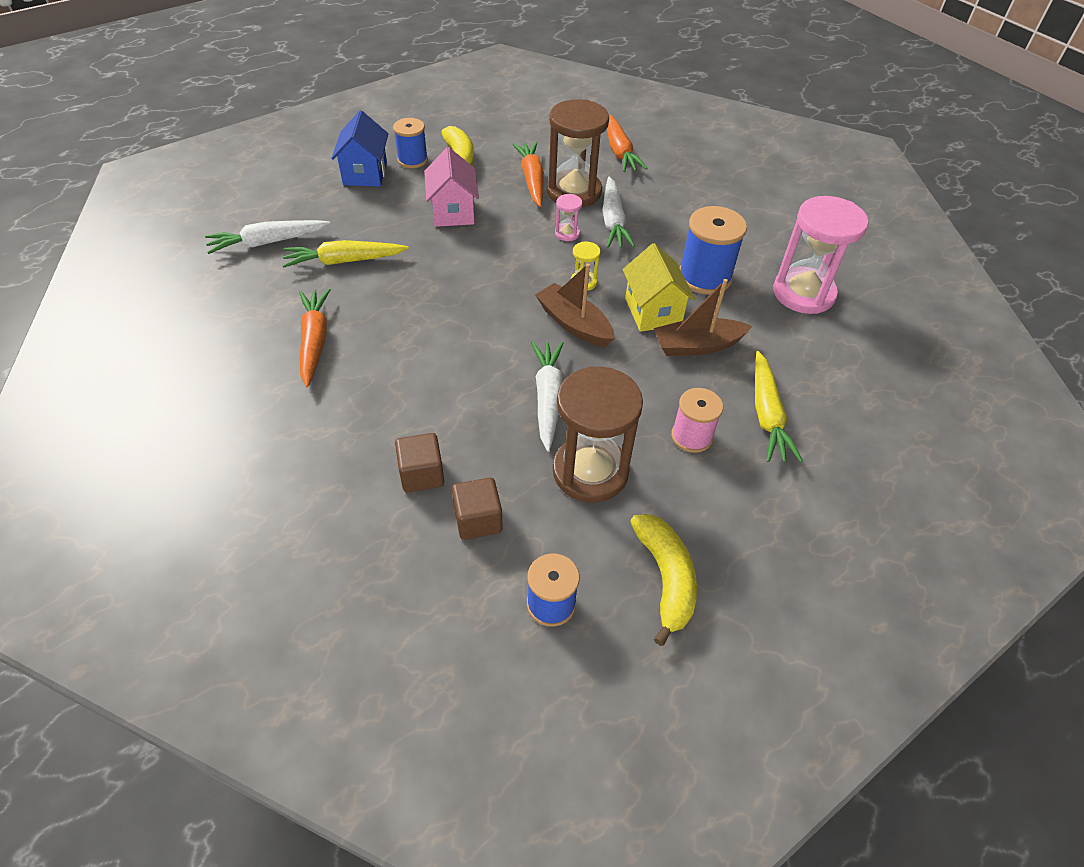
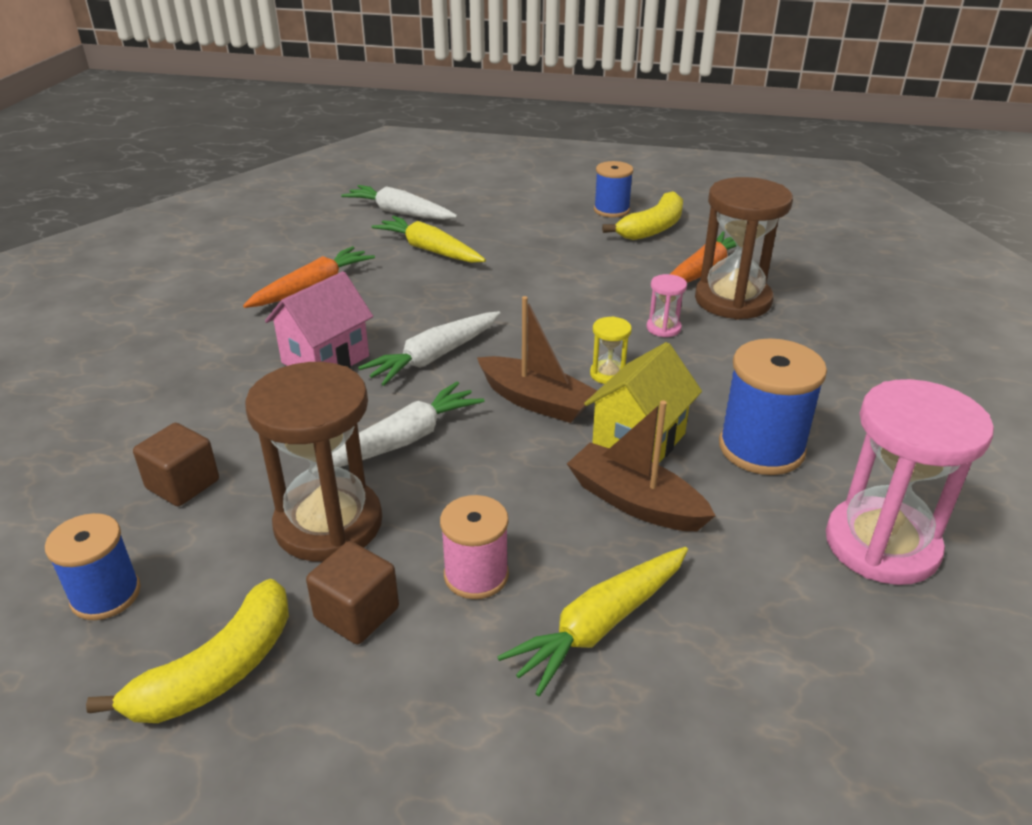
camera: 50 degrees right, 15 degrees down
(365, 173) = (553, 202): blue house -> none
(422, 474) = (211, 421): brown cube -> brown cube (357, 613)
(453, 212) = (580, 260): pink house -> pink house (325, 359)
(574, 324) = (536, 401): brown boat -> brown boat turned 120 degrees clockwise
(613, 221) = (735, 343): white carrot -> white carrot (434, 357)
(619, 151) = (851, 291): orange carrot -> none

